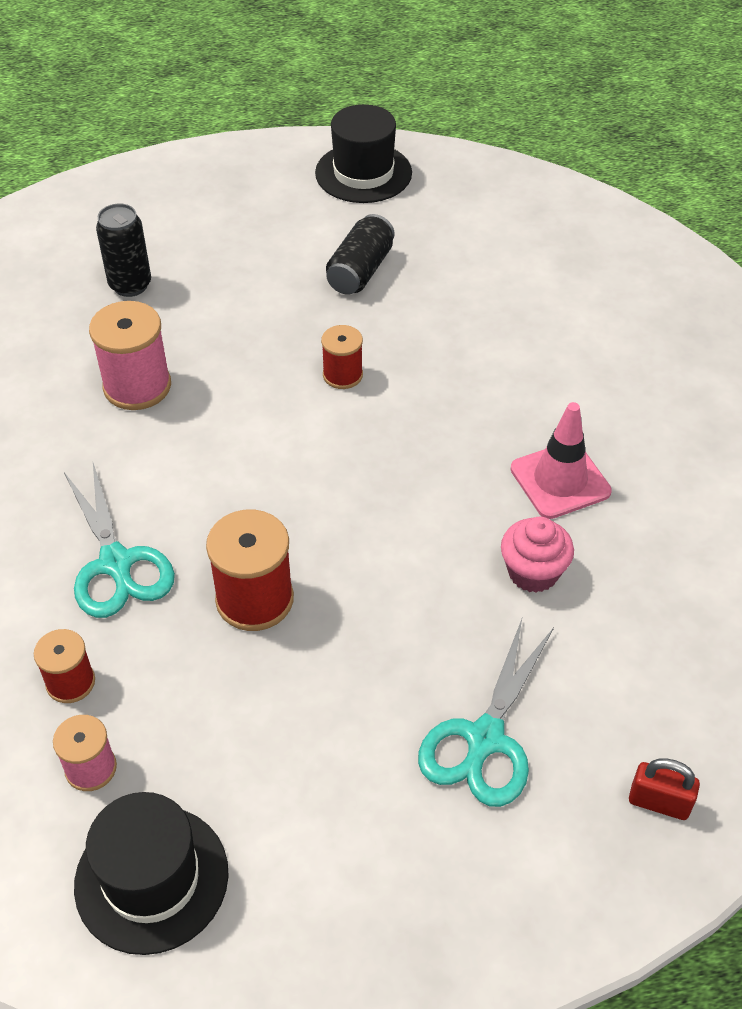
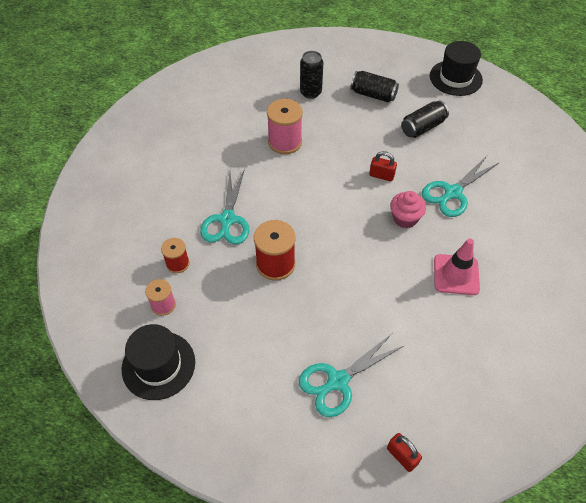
camera: 30 degrees right, 5 degrees up
(243, 248) = (373, 94): none -> black can
(342, 375) = (381, 175): red spool -> red padlock
(473, 356) = (452, 193): none -> turquoise scissors
(533, 572) = (412, 313): pink cupcake -> pink cupcake (405, 218)

